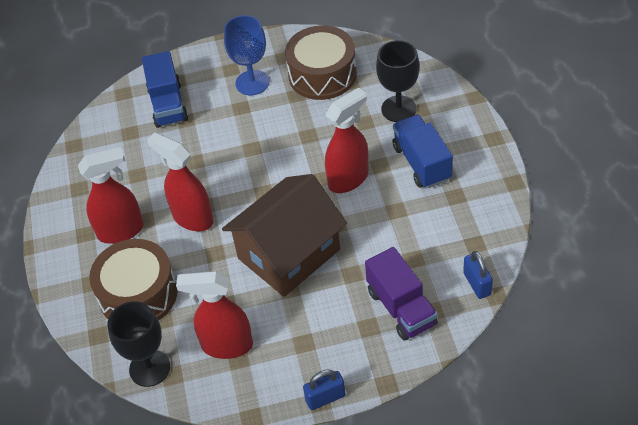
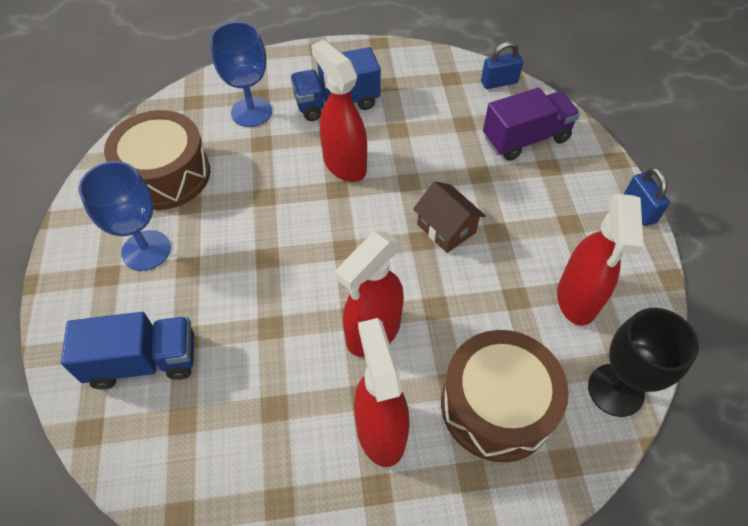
camera: 90 degrees left, 5 degrees up
(289, 254) = (446, 228): brown house -> brown house, size x0.48
(398, 109) = (251, 112): black goblet -> blue goblet

